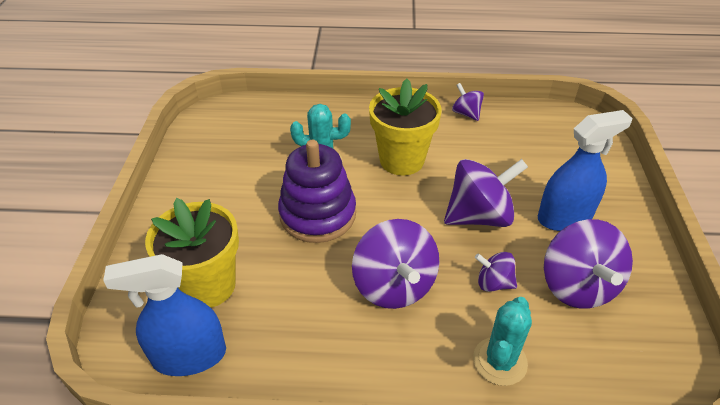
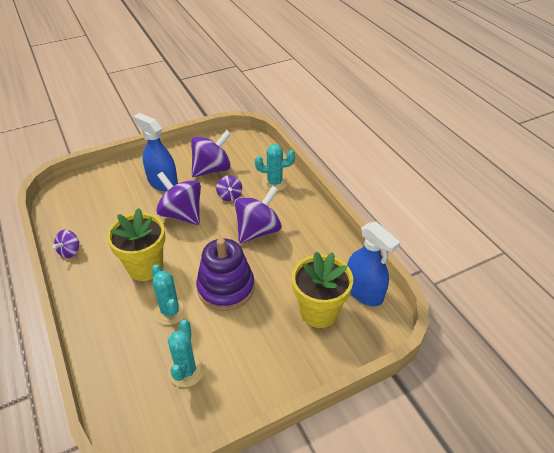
camera: 120 degrees left, 0 degrees up
(244, 153) = (186, 370): none -> turquoise cactus

